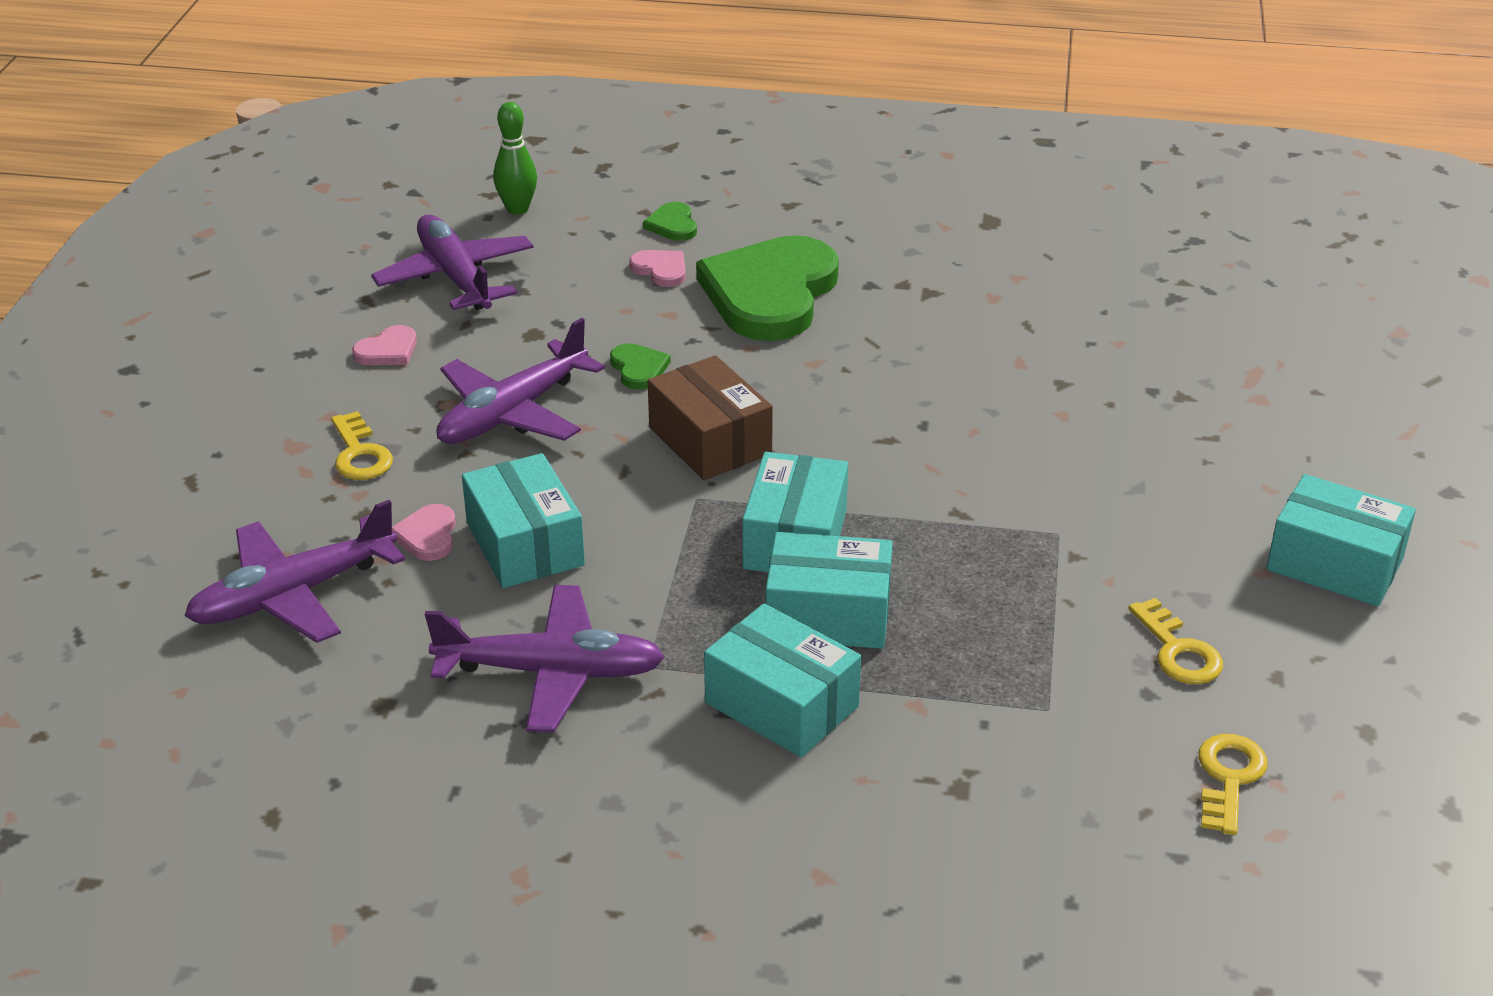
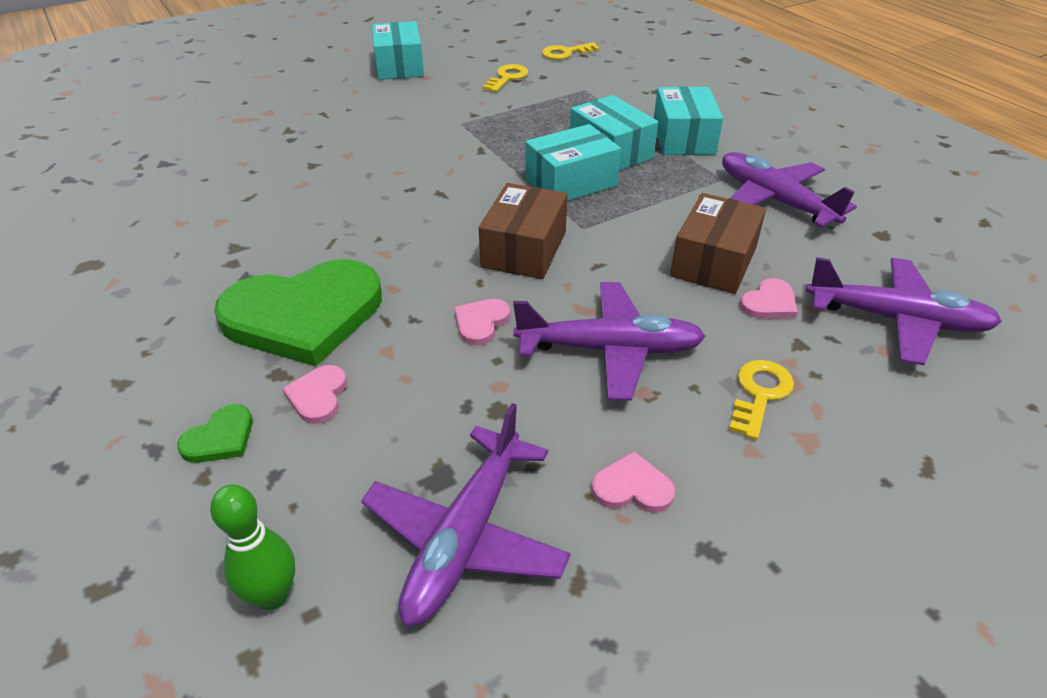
camera: 130 degrees left, 5 degrees up
(525, 544) = (713, 262): turquoise box -> brown box
(638, 368) = (481, 322): green heart -> pink heart

